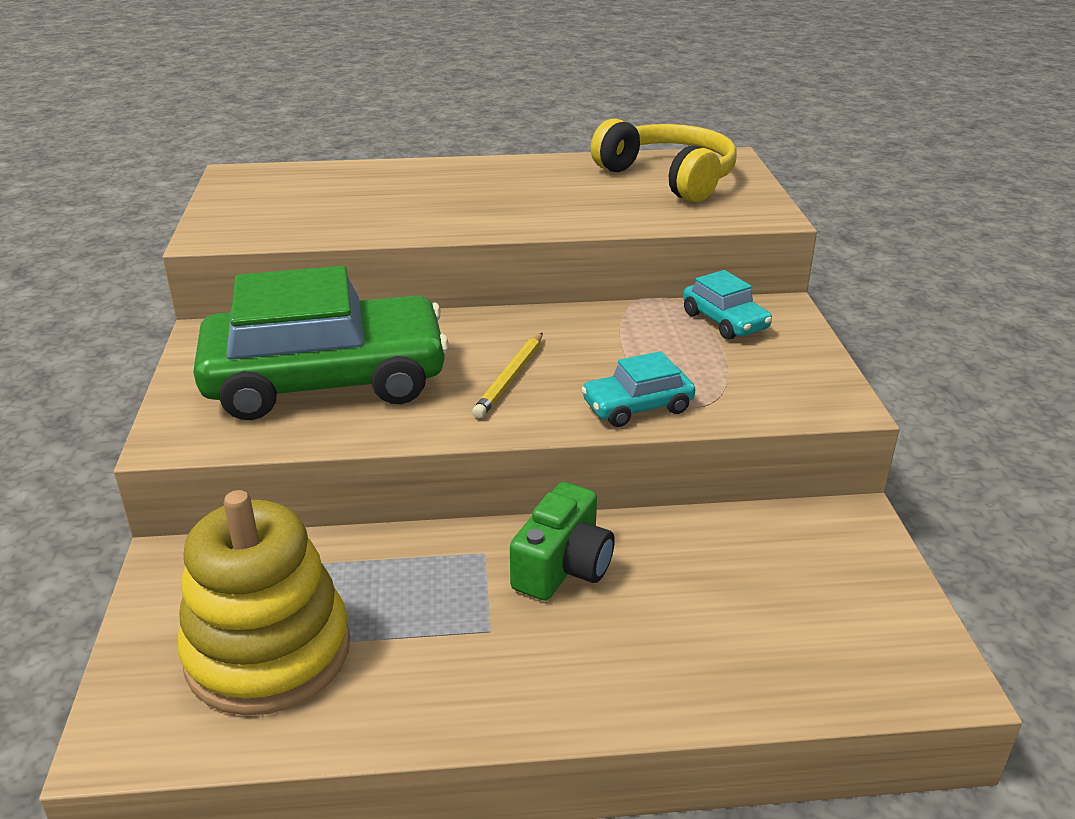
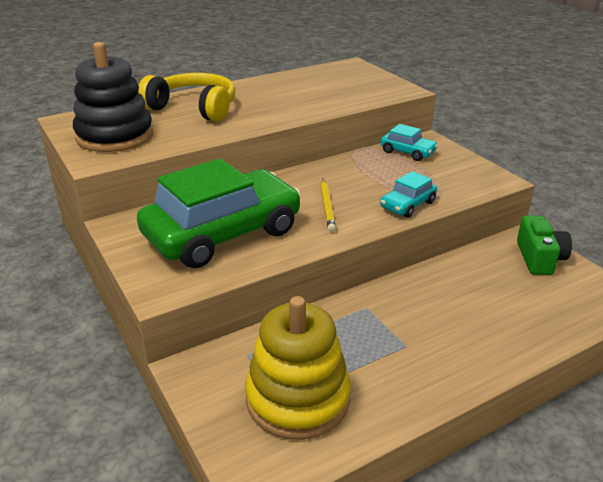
camera: 25 degrees left, 0 degrees up
(270, 207) = (115, 136): none -> black stacking toy
(563, 566) = (413, 302): green camera -> green camera (539, 258)
(669, 177) = (334, 79): yellow headphones -> yellow headphones (194, 108)

